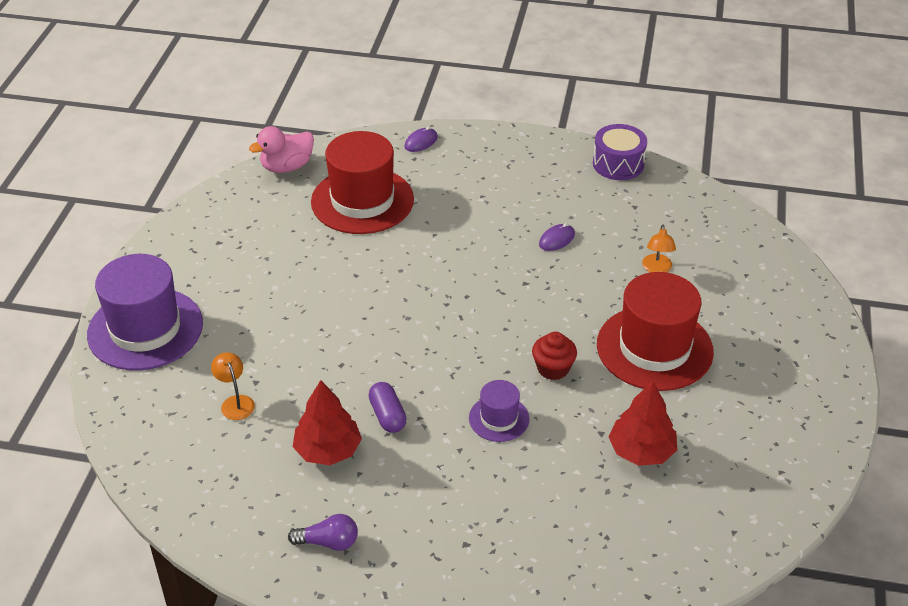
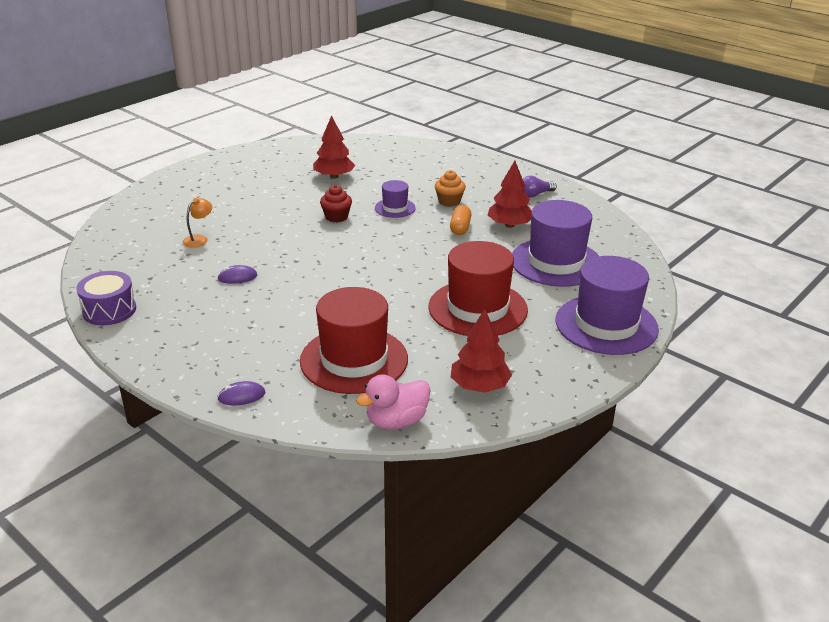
camera: 150 degrees left, 10 degrees down
(235, 402) = (556, 262): orange lamp -> purple hat
(238, 218) = (479, 386): none -> red tree
(287, 167) = (396, 421): pink duck -> pink duck turned 150 degrees clockwise
(328, 542) = (535, 194): purple light bulb -> purple light bulb turned 60 degrees counterclockwise
(387, 415) = (460, 228): purple capsule -> orange capsule
(439, 466) = (449, 201): none -> orange cupcake
(654, 348) = (264, 207): red hat -> red hat (477, 308)

